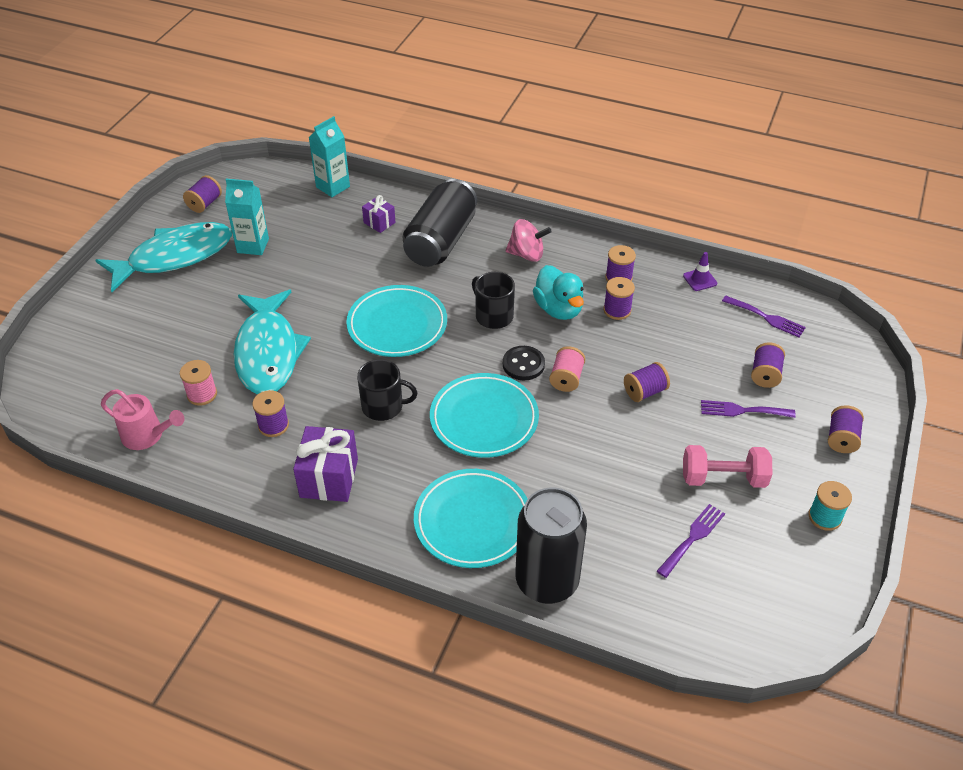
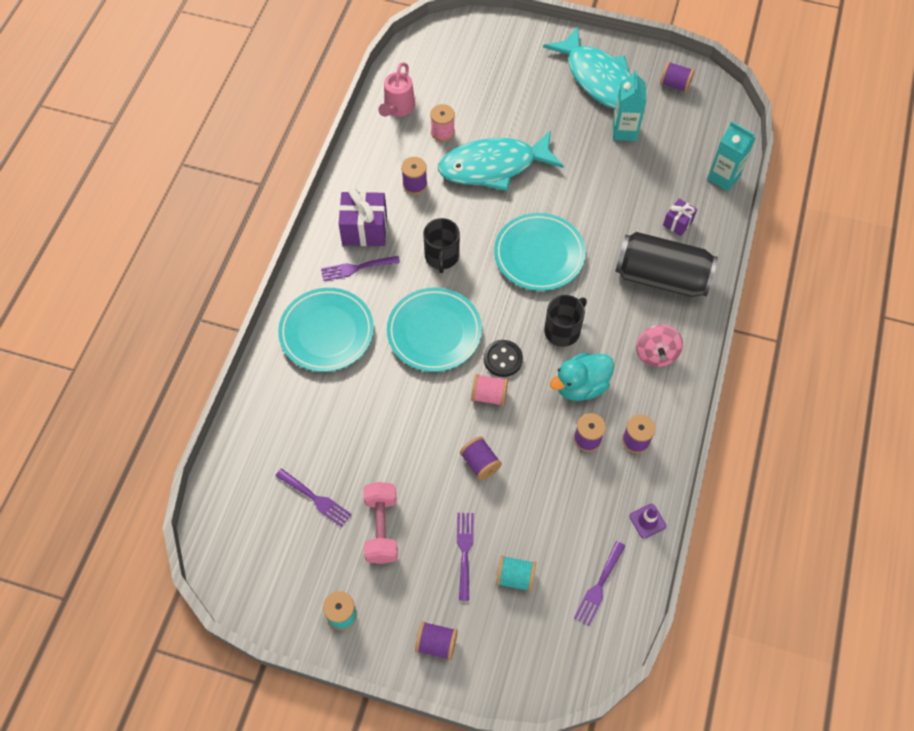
camera: 85 degrees right, 15 degrees up
(384, 488) = (356, 268): none -> purple fork
(547, 581) = (272, 388): black can -> none
(765, 375) = (515, 577): purple spool -> turquoise spool

